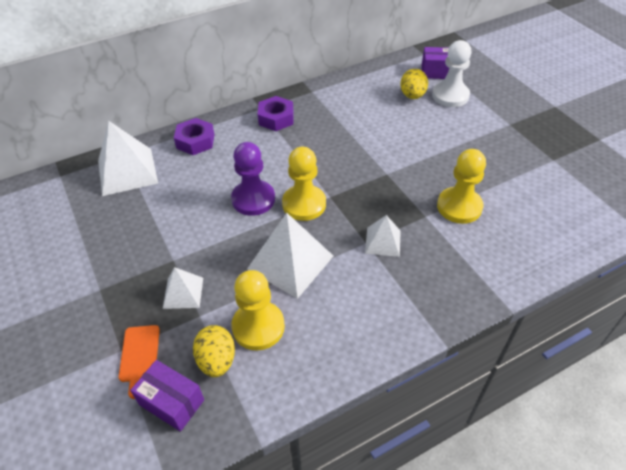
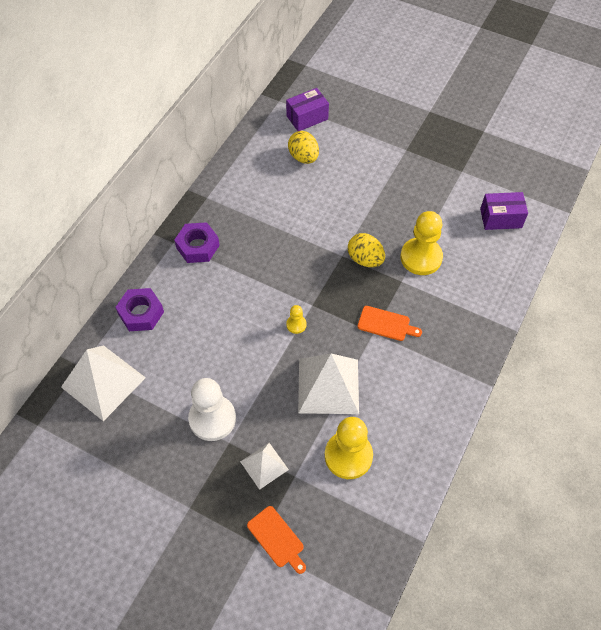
camera: 35 degrees left, 10 degrees up
(172, 402) = (334, 555): purple box -> purple box (500, 218)
(217, 360) = (340, 502): yellow egg -> yellow egg (365, 259)
(253, 199) = (248, 344): purple pawn -> none
(304, 204) = (296, 324): yellow pawn -> yellow pawn, size x0.46
(383, 242) = (386, 324): white pyramid -> orange cutting board
(450, 96) = (336, 141): white pawn -> white pawn (212, 419)

